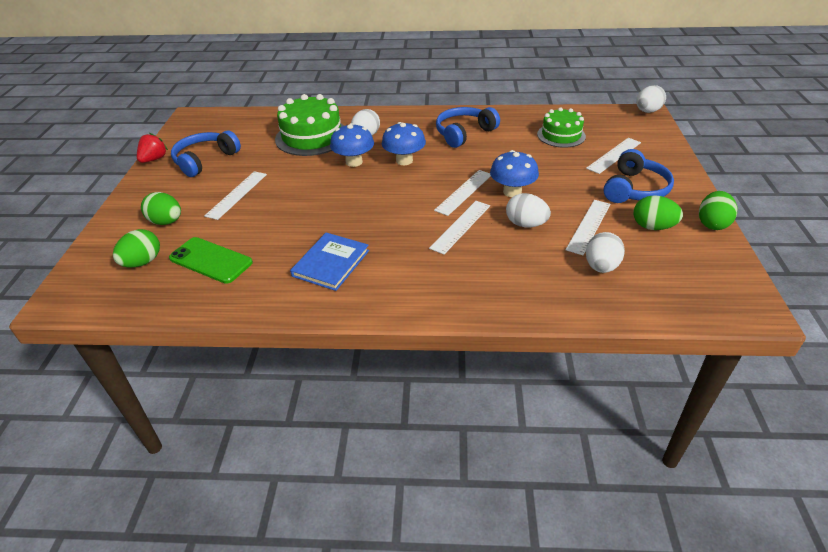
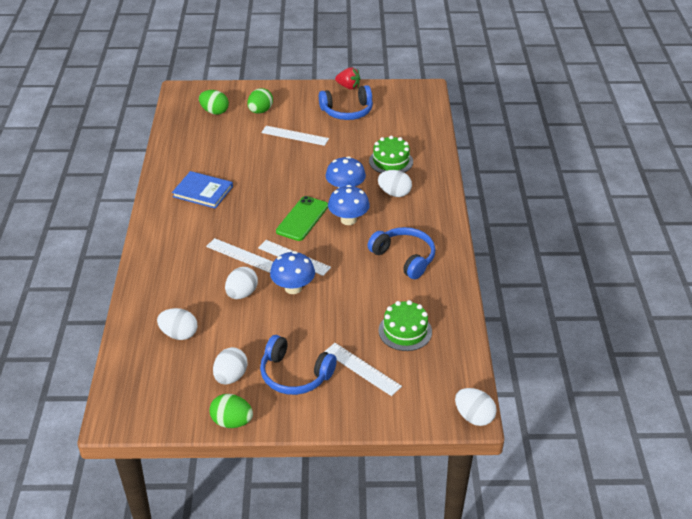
camera: 85 degrees right, 0 degrees up
(205, 160) = (347, 111): blue headphones -> blue headphones turned 135 degrees clockwise
(211, 260) = (213, 138): green phone -> green phone (302, 219)
(312, 137) = (391, 161): green cake -> green cake, size x0.64
(589, 226) = (235, 333): white ruler -> none
(652, 227) = (231, 377): green egg -> white egg

